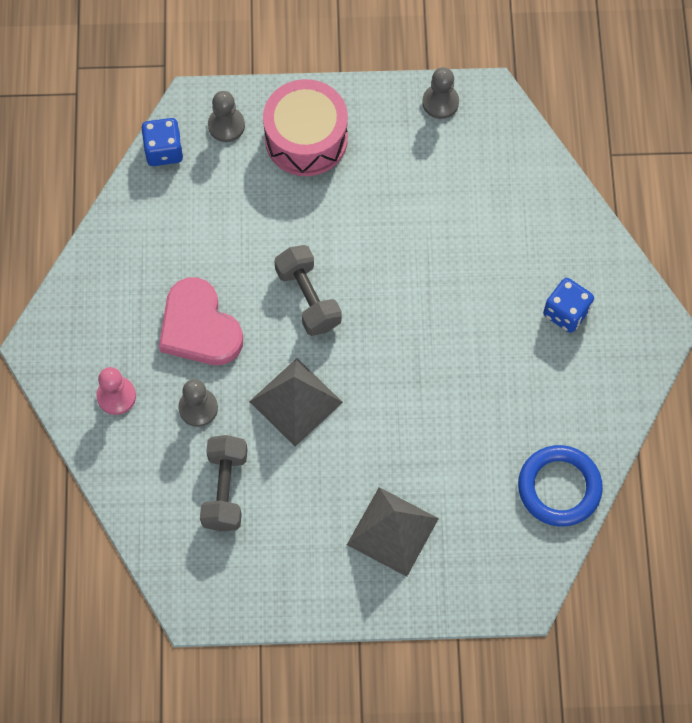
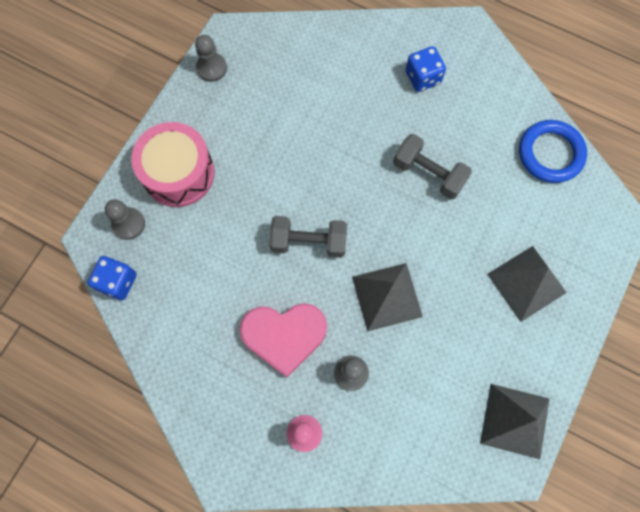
camera: 60 degrees left, 5 degrees up
(225, 489) = (429, 388): grey dumbbell -> grey dumbbell (429, 173)
(240, 586) = (515, 420): none -> grey pyramid

